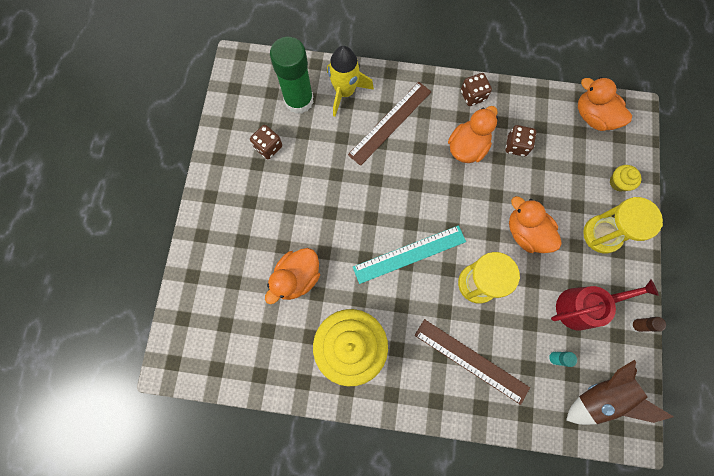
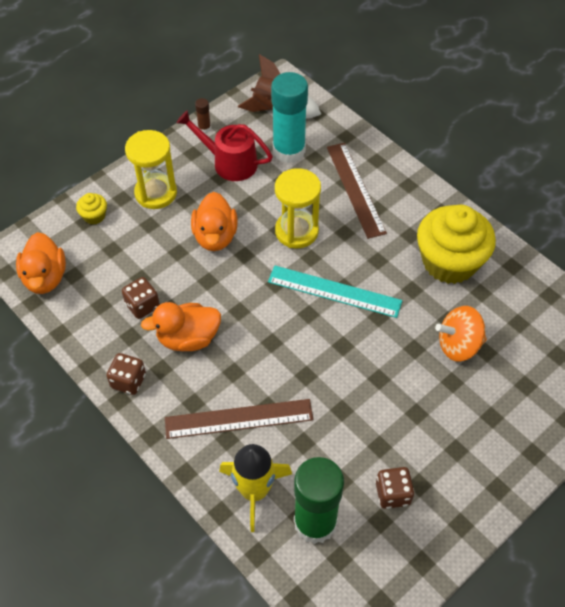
camera: 140 degrees left, 20 degrees down
(297, 278) = (458, 345): orange duck -> orange spinning top
(553, 358) = (289, 150): turquoise glue stick -> turquoise glue stick, size x2.50

